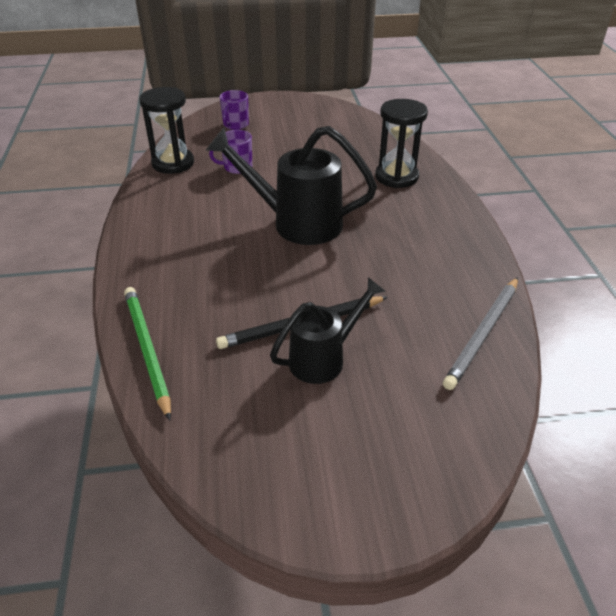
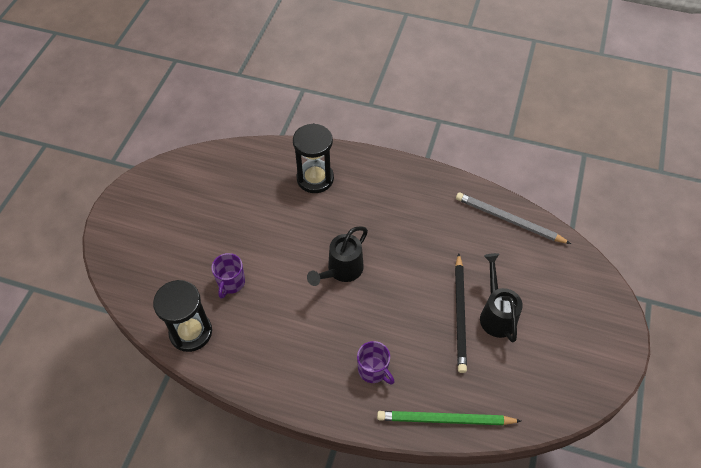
camera: 65 degrees left, 15 degrees up
(235, 125) = (149, 257): purple mug -> purple mug (373, 370)
(297, 223) = (342, 270): black watering can -> black watering can, size x0.63
(483, 334) = (509, 220): grey pencil -> grey pencil turned 150 degrees clockwise

